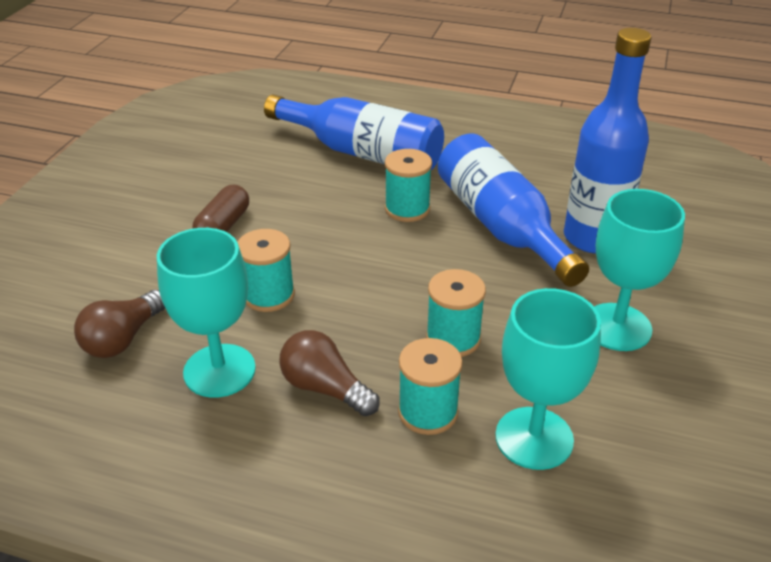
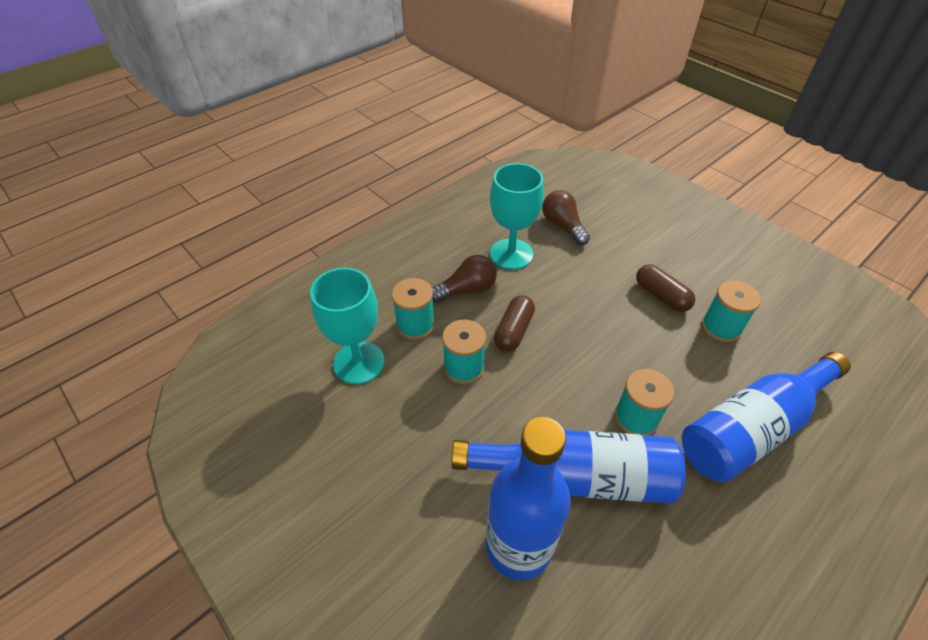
camera: 120 degrees right, 10 degrees up
(269, 295) = (566, 294): turquoise spool -> turquoise spool (721, 327)
(364, 318) = (513, 331): none -> brown capsule
(617, 327) = (404, 476): turquoise goblet -> none

